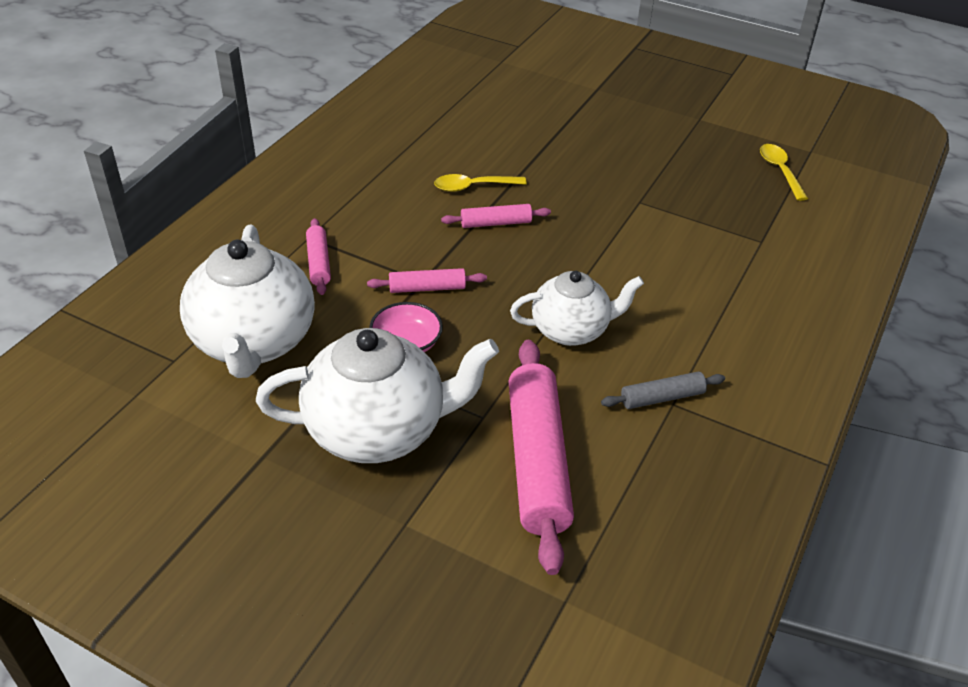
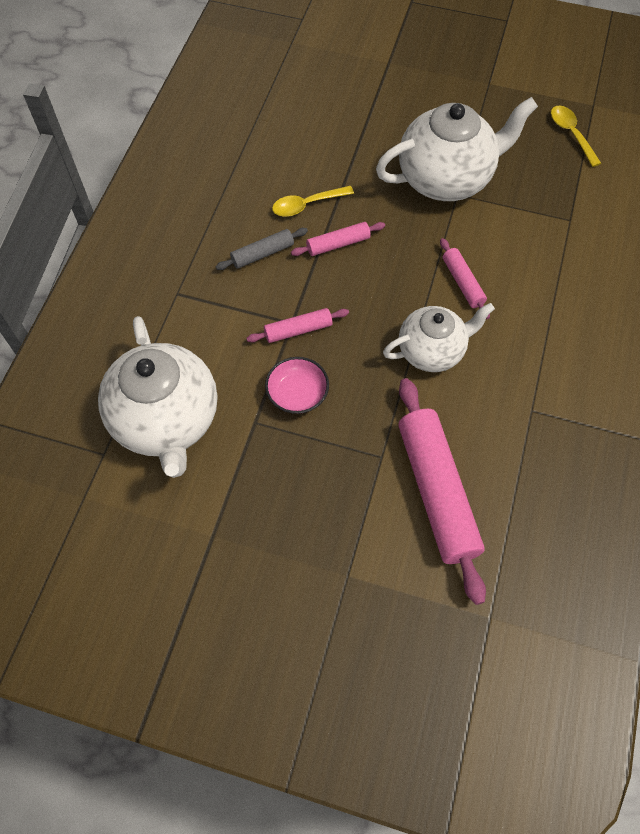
camera: 10 degrees left, 20 degrees up
(319, 262) = (195, 320): pink rolling pin -> pink rolling pin (463, 282)
(378, 430) = (300, 489): white teapot -> white teapot (446, 179)
(662, 398) = (522, 406): grey rolling pin -> grey rolling pin (262, 254)

